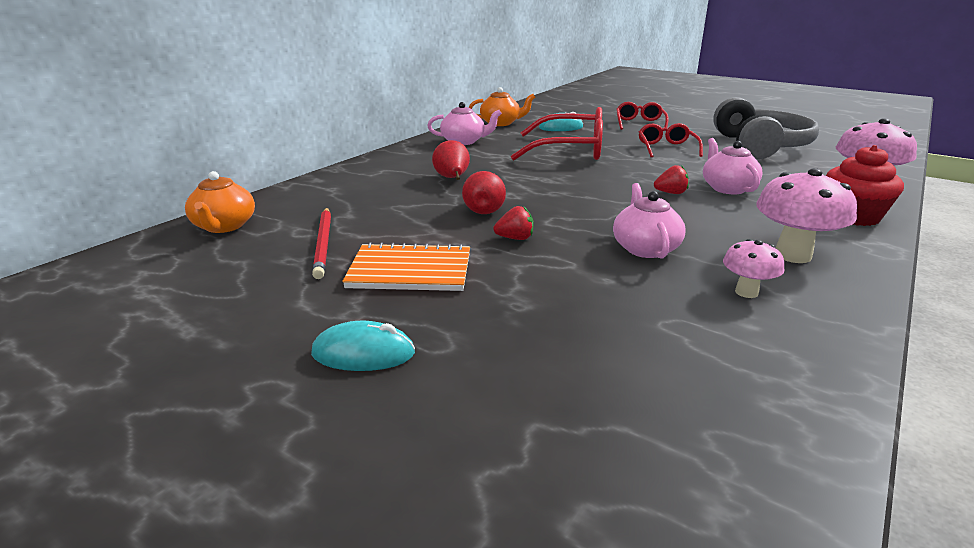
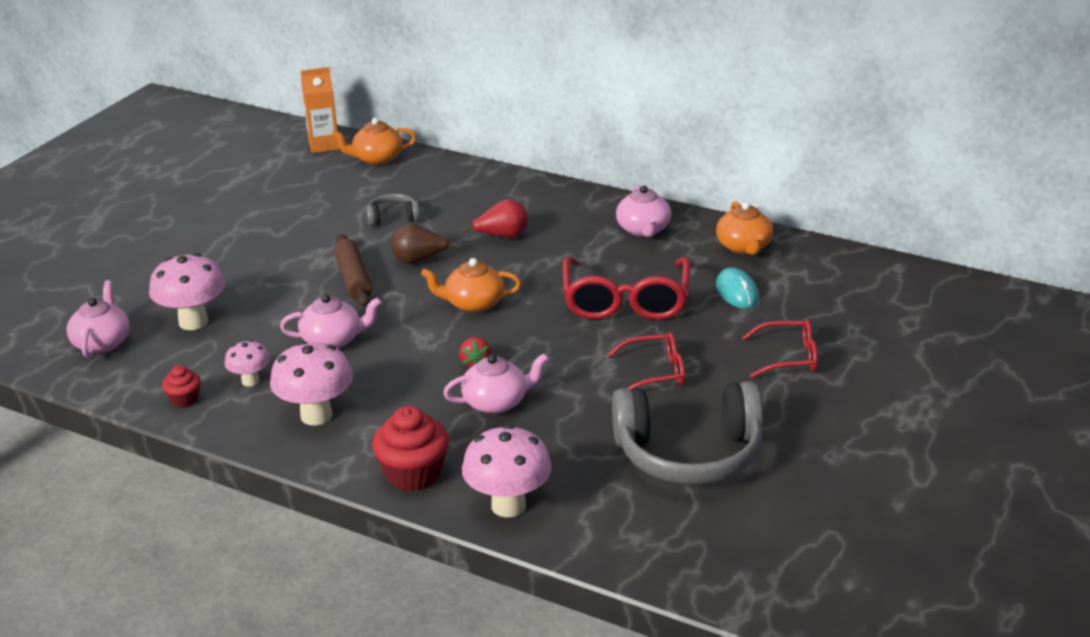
camera: 85 degrees right, 5 degrees up
(141, 256) = (324, 145): none -> orange carton
(324, 243) = (344, 202): red pencil -> none
(363, 353) = (192, 241): turquoise mouse -> none
(384, 219) = (393, 218): none -> grey headphones
(410, 271) = (296, 241): orange notebook -> none
(484, 209) = (419, 260): red pear -> brown pear
(515, 238) = (354, 279): red strawberry -> brown rolling pin
(571, 191) = (473, 303): none -> orange teapot
(614, 339) = (193, 322): none -> pink mushroom
(690, 431) = (102, 342): none -> pink teapot
(811, 337) = (184, 399): none -> red cupcake

